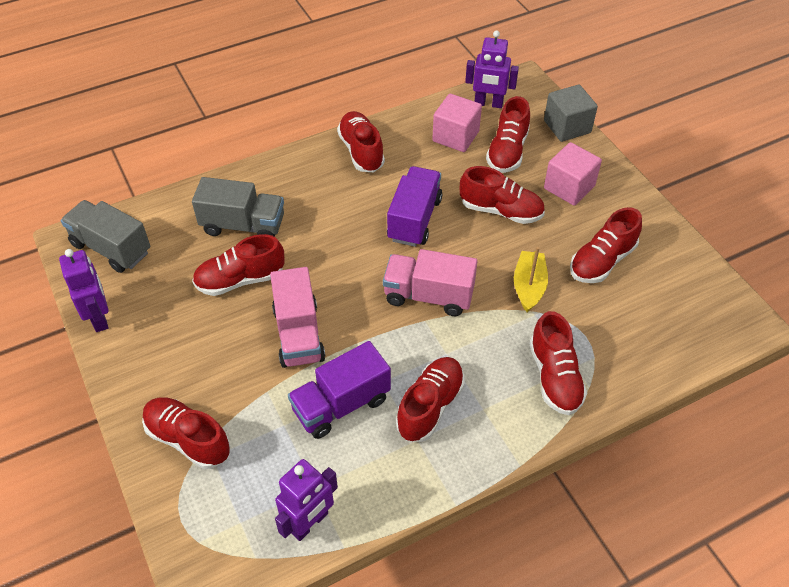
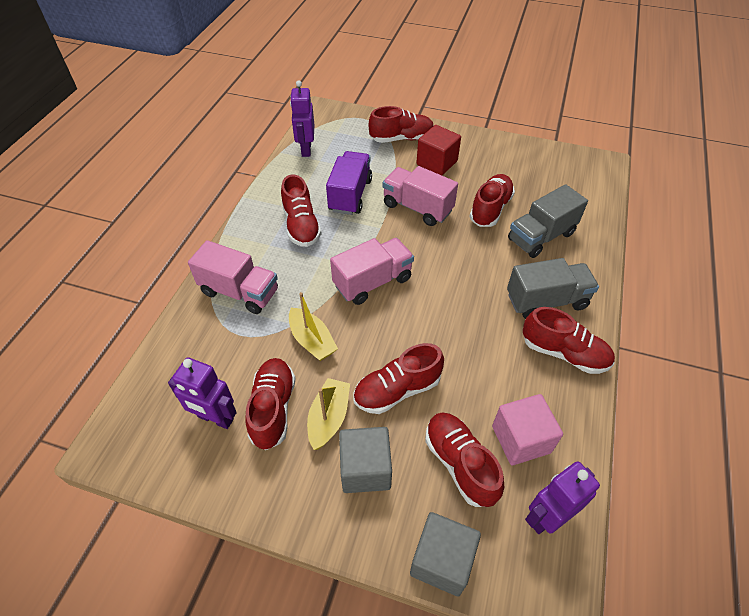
camera: 135 degrees right, 0 degrees up
(99, 317) = (522, 147): purple robot -> purple robot (215, 418)
(111, 248) = (579, 174): grey truck -> grey truck (546, 301)
(205, 371) = (437, 163): none -> red cube
(414, 219) = (449, 328): purple truck -> none
(554, 377) = (240, 292): red shoe -> pink truck
(566, 228) = (329, 418): none -> yellow boat
(569, 187) = (365, 469): pink cube -> grey cube

